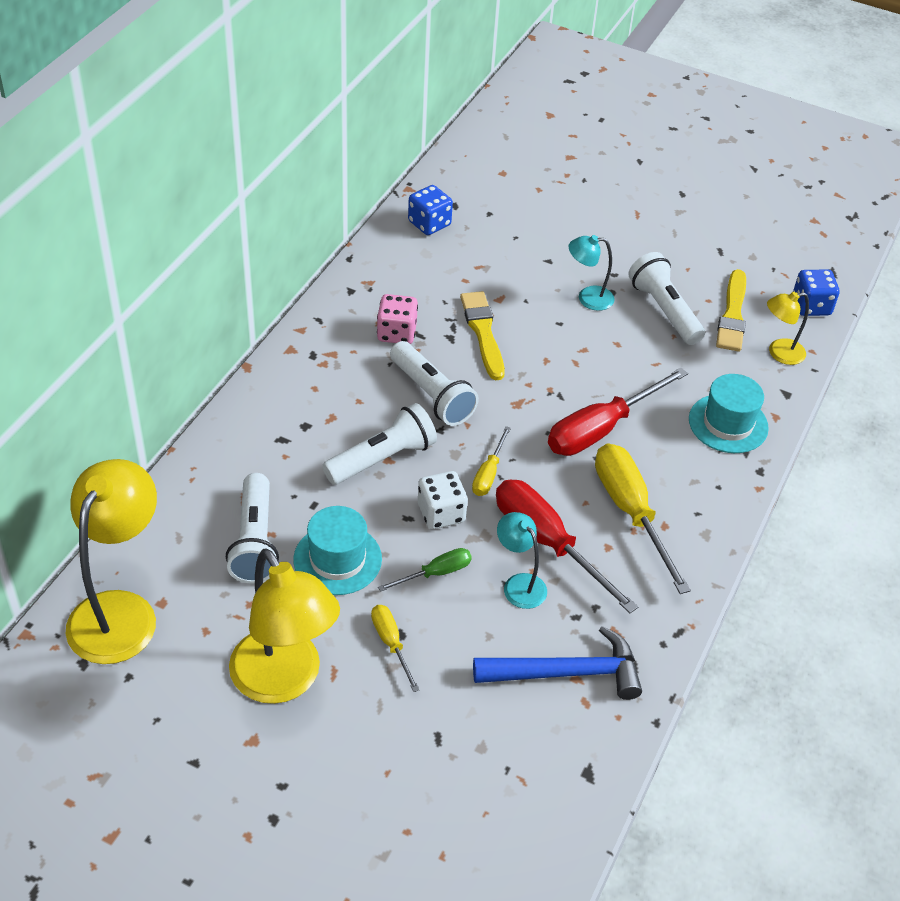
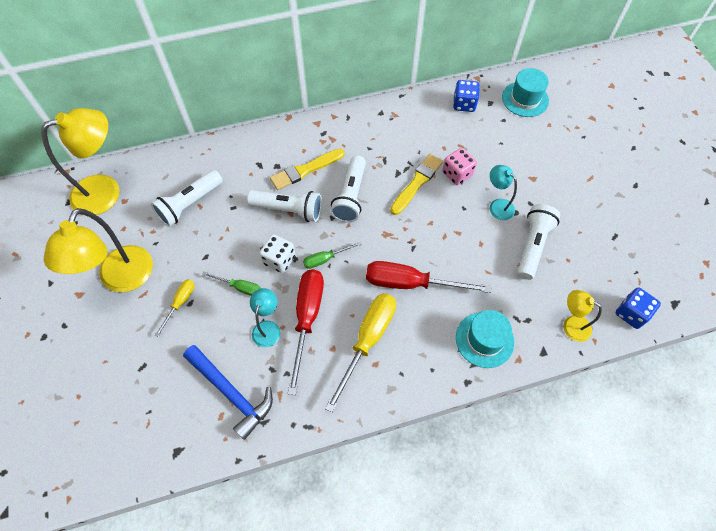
camera: 50 degrees right, 15 degrees up
(337, 559) = (210, 242): turquoise hat -> turquoise hat (525, 99)
(397, 333) = (375, 151): pink dice -> pink dice (457, 174)
(488, 474) = (325, 259): yellow screwdriver -> green screwdriver
(732, 315) = (571, 279): yellow brush -> yellow brush (305, 170)

